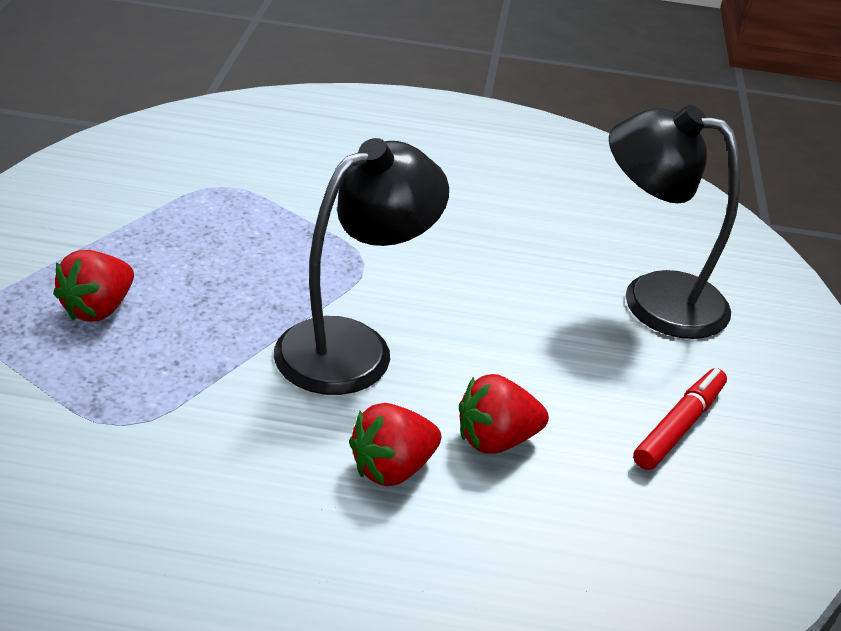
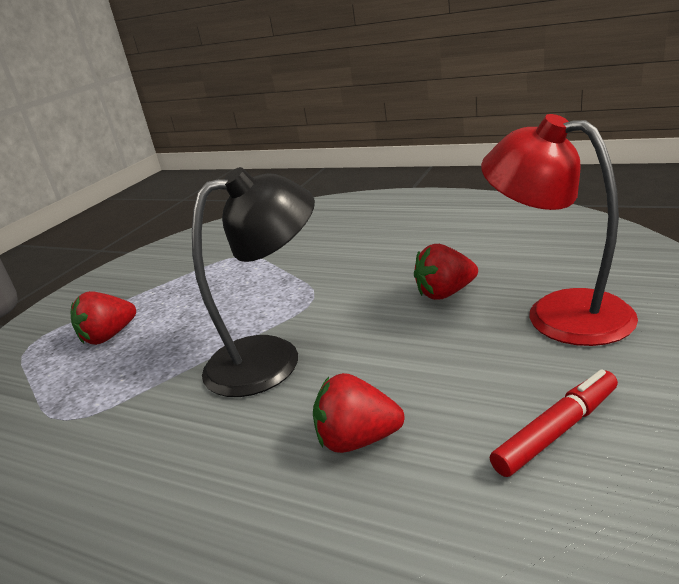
camera: 25 degrees right, 10 degrees down
(392, 468) = (249, 464): red strawberry -> red strawberry (445, 293)
(653, 298) = (558, 312): black lamp -> red lamp

